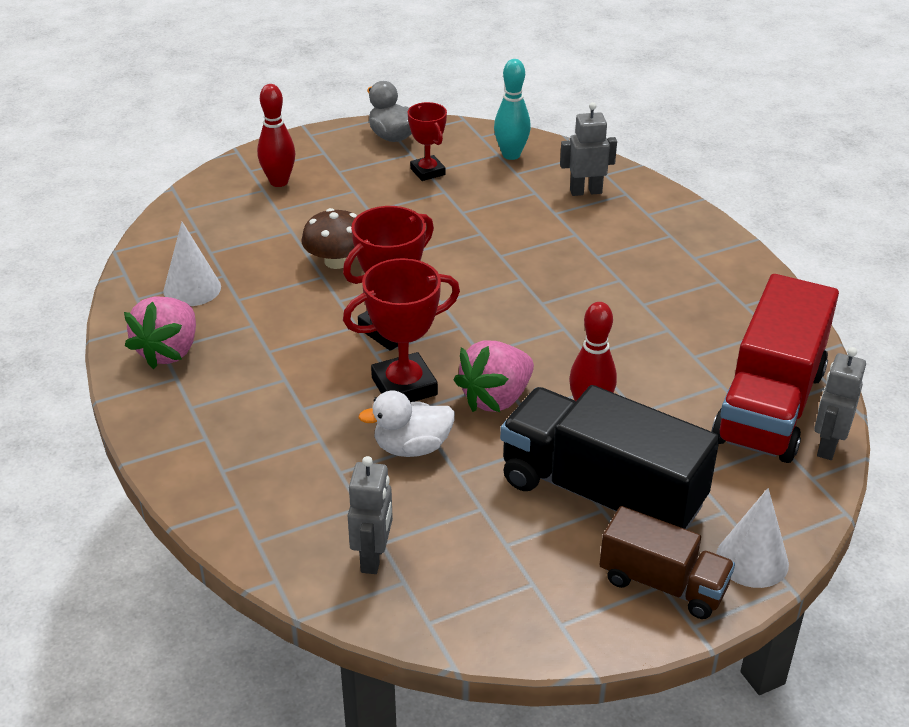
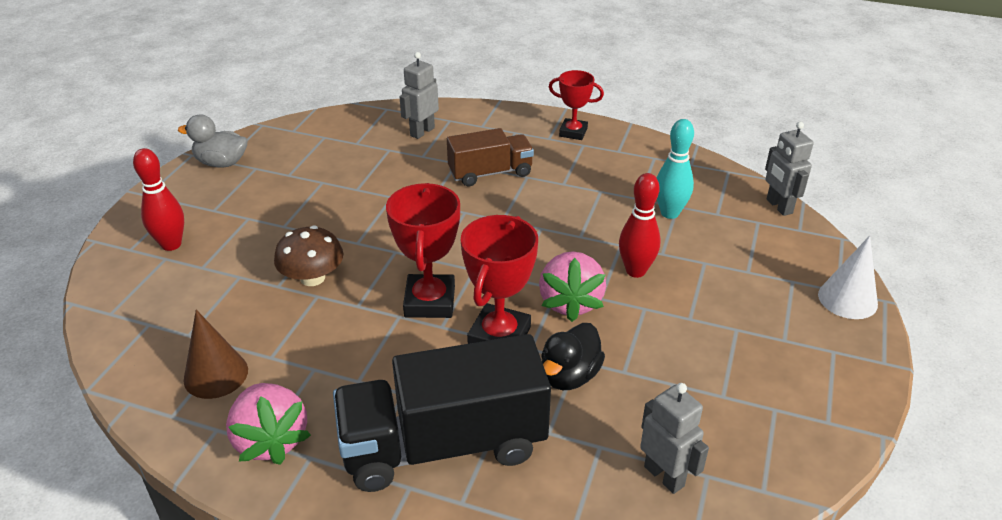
camera: 45 degrees left, 0 degrees up
(192, 289) = (216, 374): white cone -> brown cone
(412, 447) = (569, 376): white duck -> black duck
(427, 172) = (288, 174): red trophy -> red trophy (573, 132)
(511, 155) = (334, 132): turquoise bowling pin -> turquoise bowling pin (669, 213)
(601, 493) = (721, 319): black truck -> black truck (443, 445)
(663, 584) = (833, 350): brown truck -> brown truck (490, 173)
(769, 405) = (719, 202): red truck -> none

